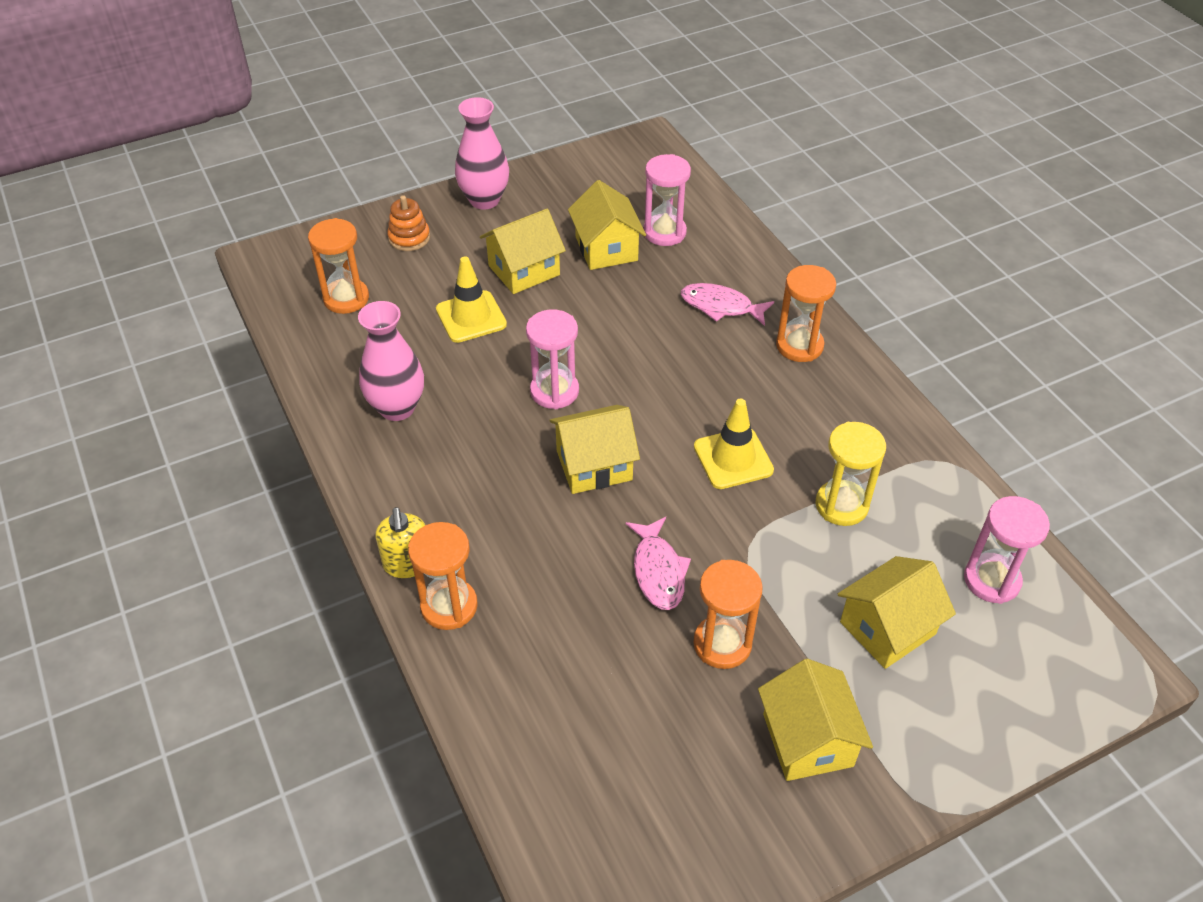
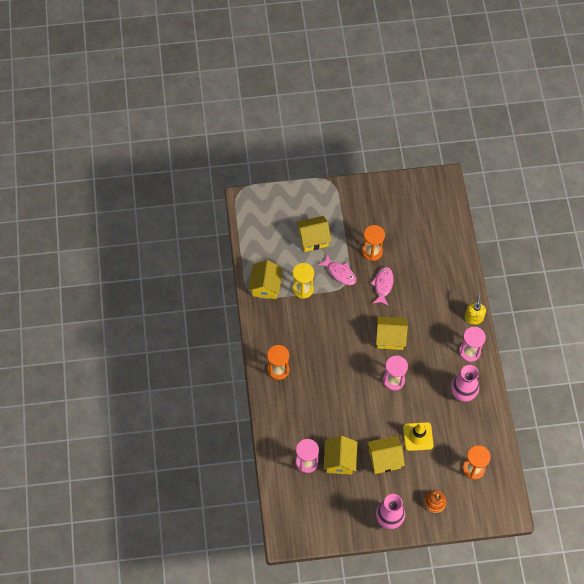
camera: 160 degrees left, 15 degrees up
(449, 606) = (462, 296): orange hourglass -> none
(721, 306) = (302, 404): pink fish -> pink fish (340, 273)
(733, 458) = (334, 323): yellow traffic cone -> none
(807, 740) = (359, 213): yellow house -> yellow house (266, 286)
(991, 580) = (266, 243): pink hourglass -> pink hourglass (469, 352)

